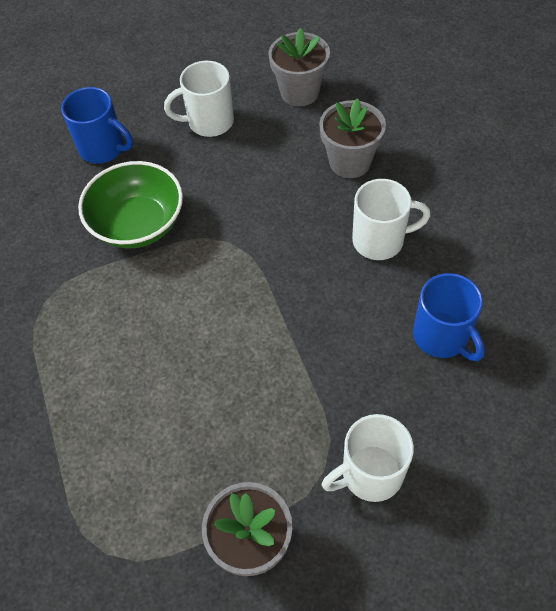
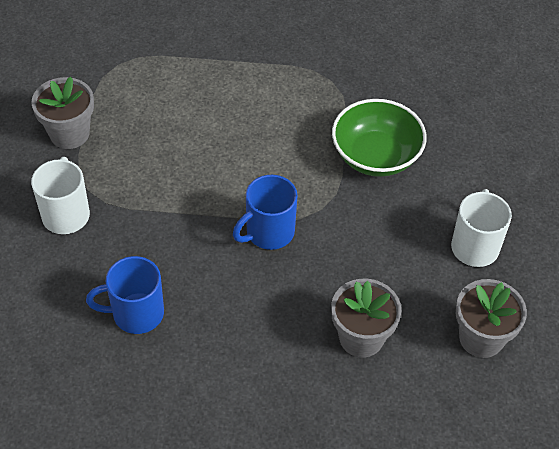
camera: 110 degrees right, 5 degrees down
(103, 148) = (480, 158): blue mug -> blue mug (268, 232)
(380, 240) = (256, 317): white mug -> none

